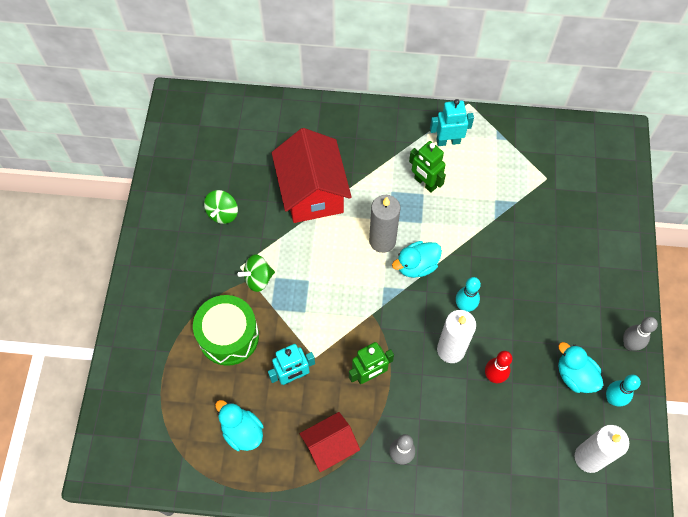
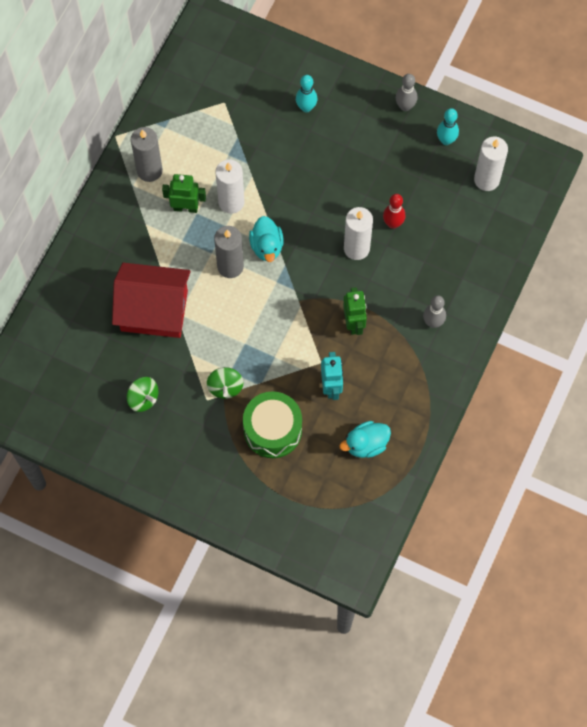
camera: 70 degrees left, 5 degrees up
(330, 446) = (405, 376): red house -> none
(425, 183) = (185, 207): green robot -> green robot turned 150 degrees counterclockwise
(448, 141) = (149, 170): turquoise robot -> grey candle
(448, 219) = (231, 202): none -> white candle
(464, 306) = (321, 221): turquoise bowling pin -> turquoise bowling pin (306, 107)
(575, 375) = (416, 160): turquoise duck -> none

